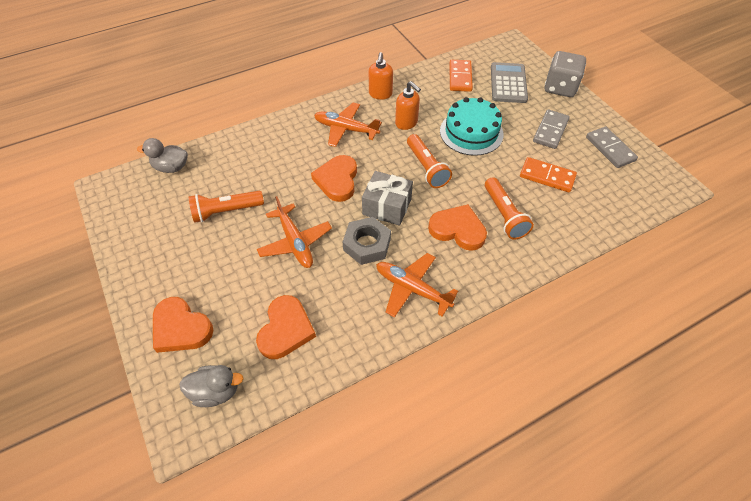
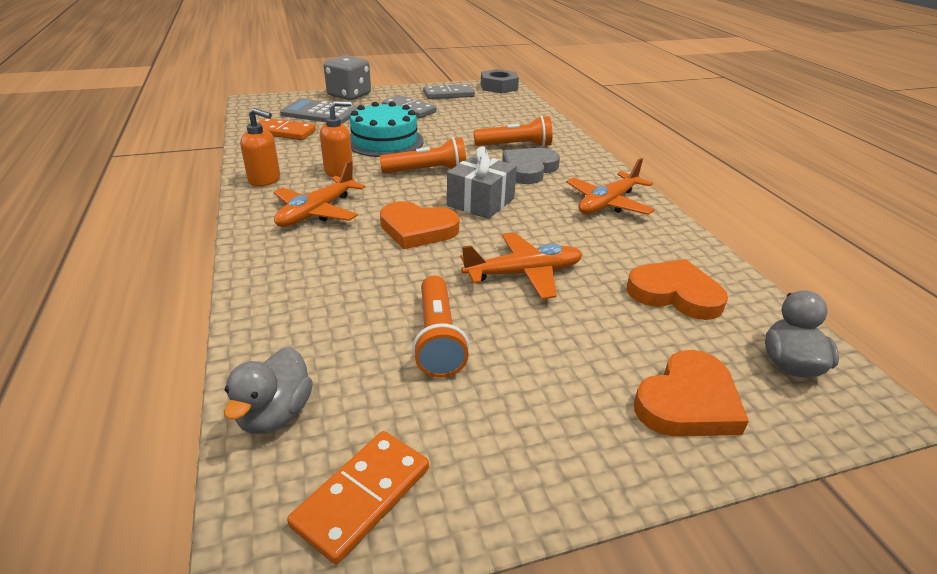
camera: 80 degrees left, 20 degrees down
(367, 244) = (539, 222): grey nut -> grey nut (499, 87)
(458, 230) = (529, 169): orange heart -> grey heart
(547, 176) = (471, 121): orange domino -> orange domino (362, 497)

